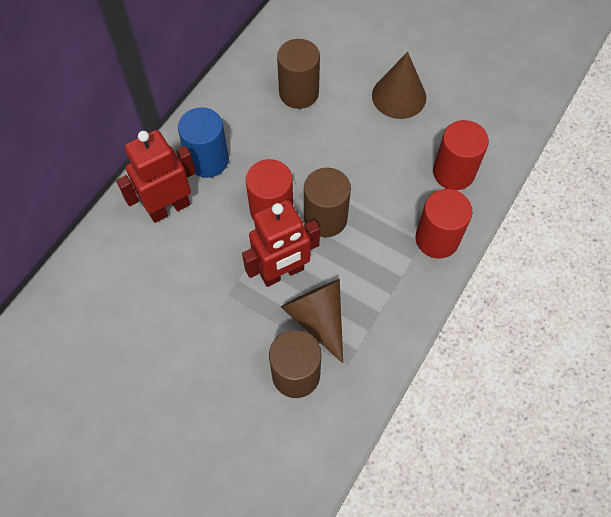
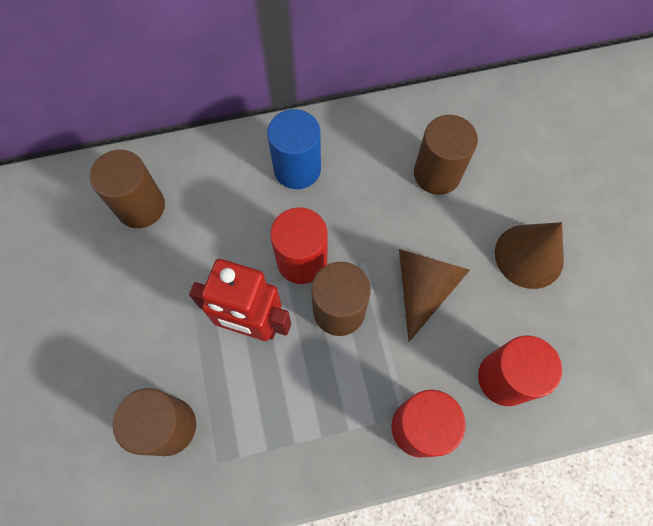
camera: 45 degrees right, 5 degrees up
(126, 270) = (141, 206): none -> brown cylinder
(169, 208) = (225, 183): red robot -> none
(318, 318) = (238, 395): brown cone -> brown cone (423, 287)

